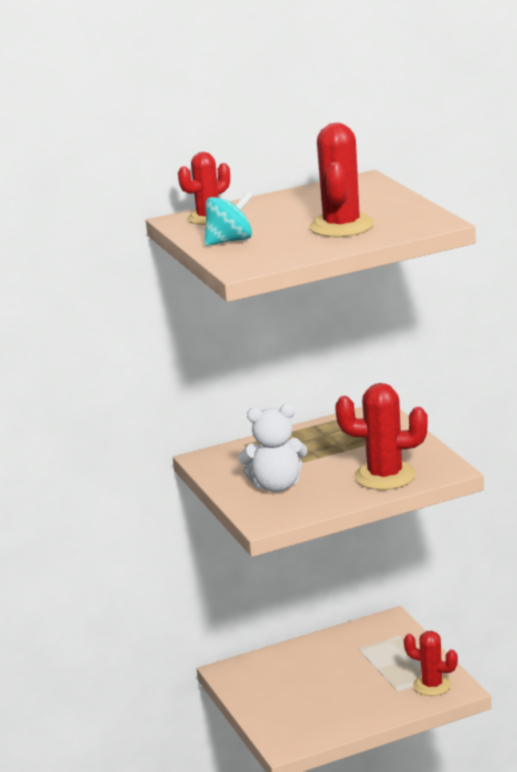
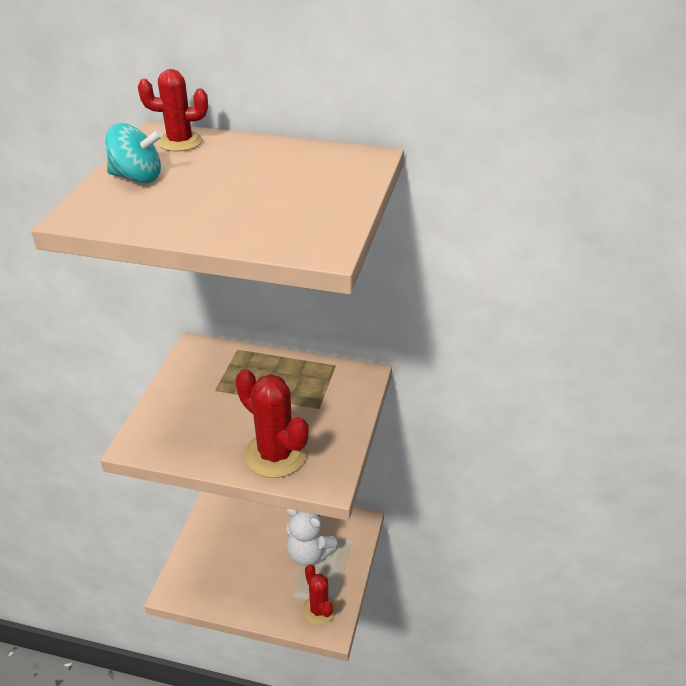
camera: 35 degrees right, 15 degrees up
(276, 486) = (195, 410): white teddy bear -> white teddy bear (309, 553)
(341, 226) = (242, 207): red cactus -> none

